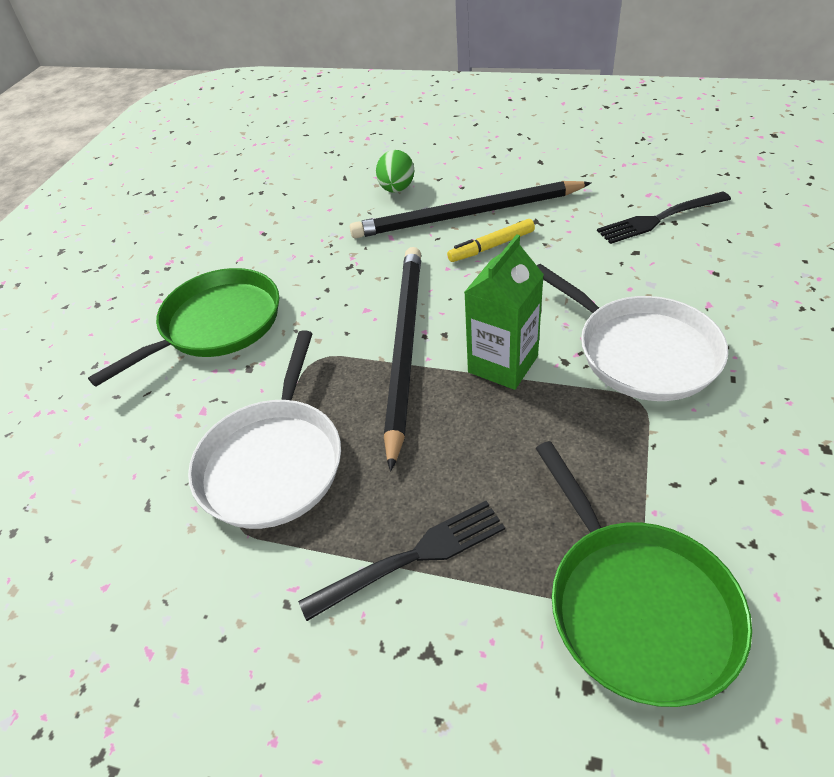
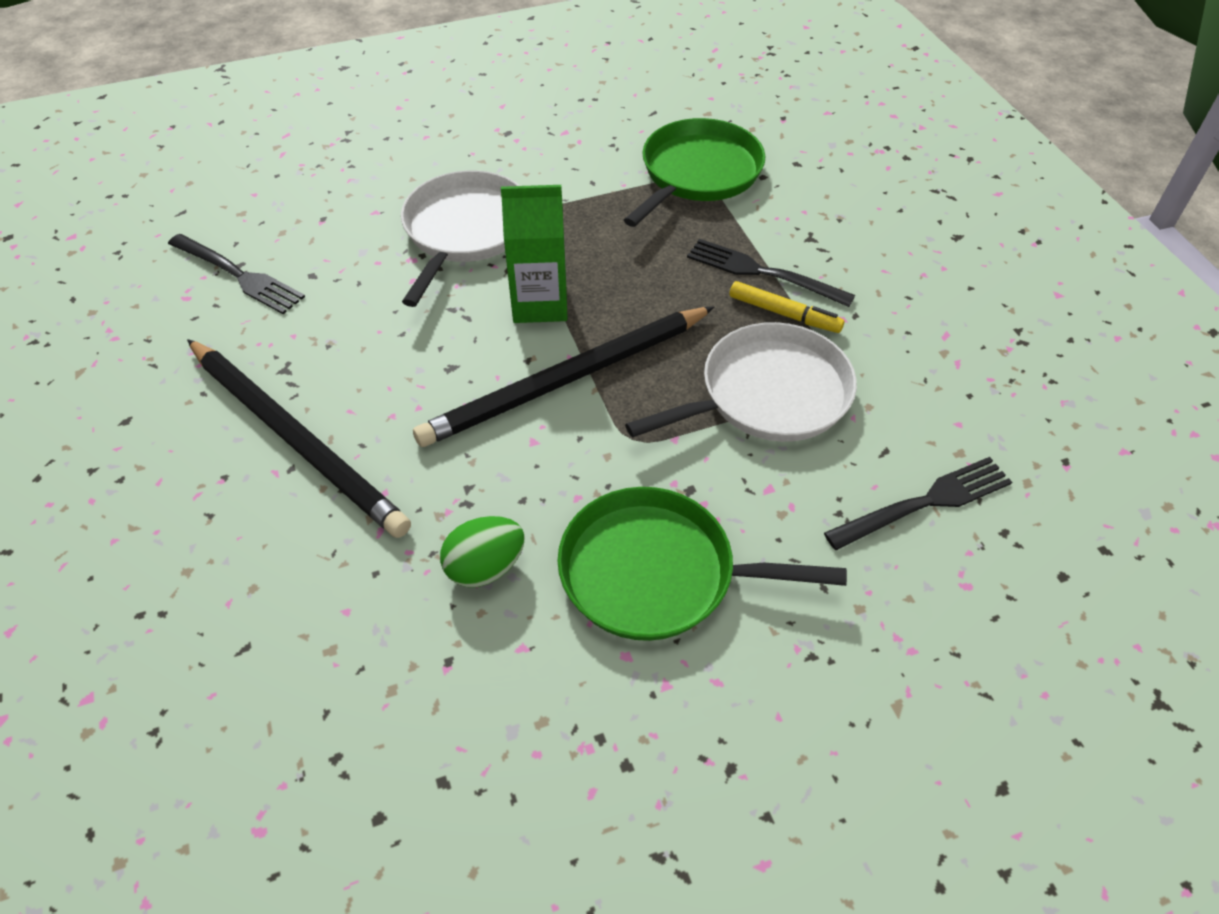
camera: 130 degrees left, 5 degrees up
(87, 498) = (925, 502): none -> black fork
(396, 189) = (257, 552): green egg -> green egg (485, 567)
(491, 247) = (356, 386): yellow marker -> yellow marker (784, 314)

